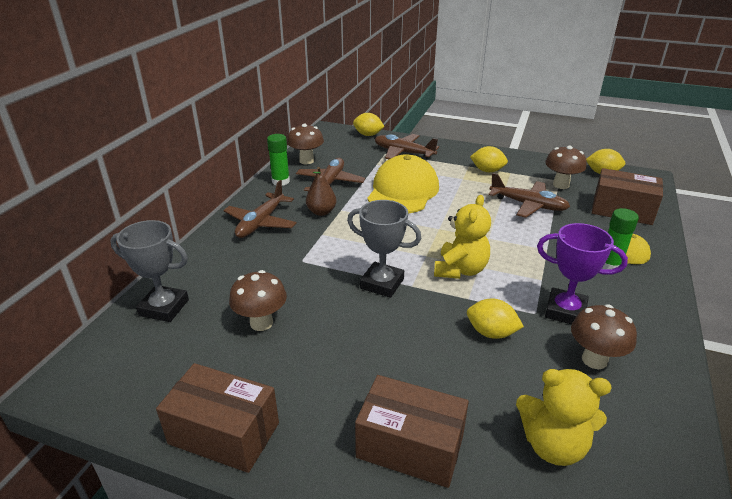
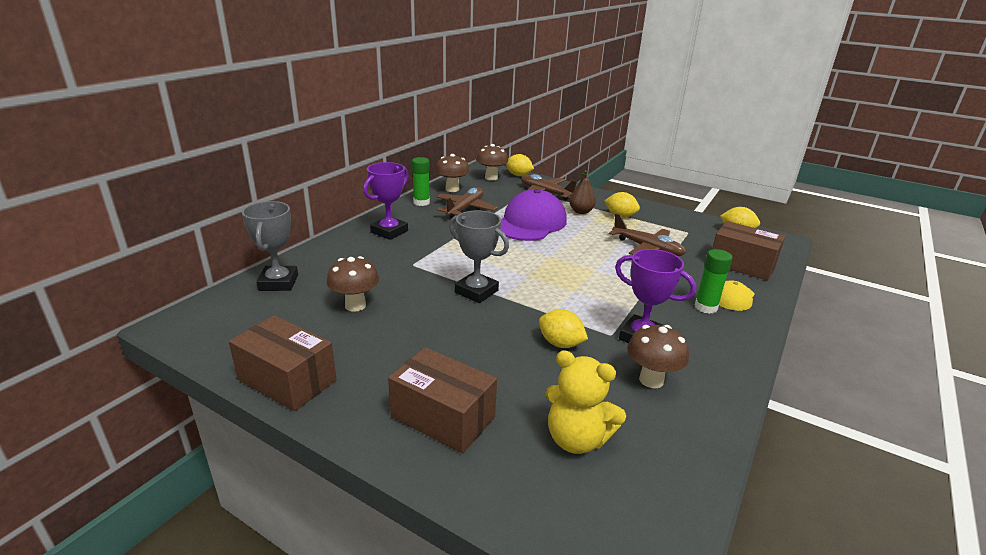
camera: 10 degrees right, 5 degrees down
(164, 307) = (278, 282): grey trophy -> grey trophy turned 60 degrees clockwise
(261, 223) = (389, 231): brown plane -> purple trophy
(321, 212) = (447, 230): brown pear -> brown pear (581, 211)
(403, 191) = (530, 223): yellow cap -> purple cap
(460, 270) = (555, 291): yellow teddy bear -> none
(561, 185) = (688, 236): brown mushroom -> brown mushroom (491, 178)

